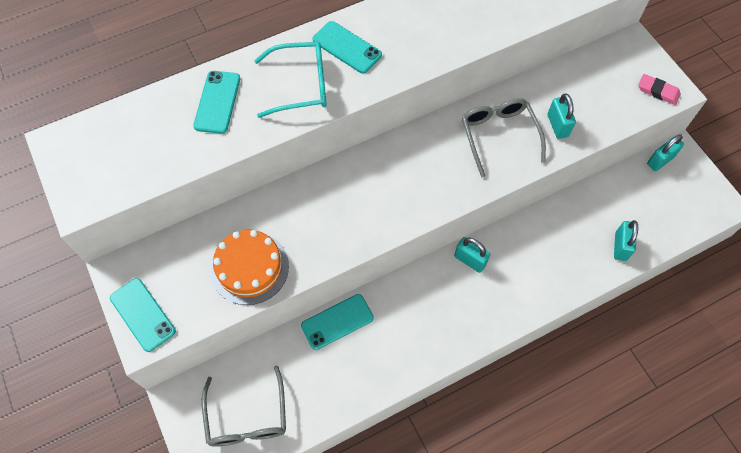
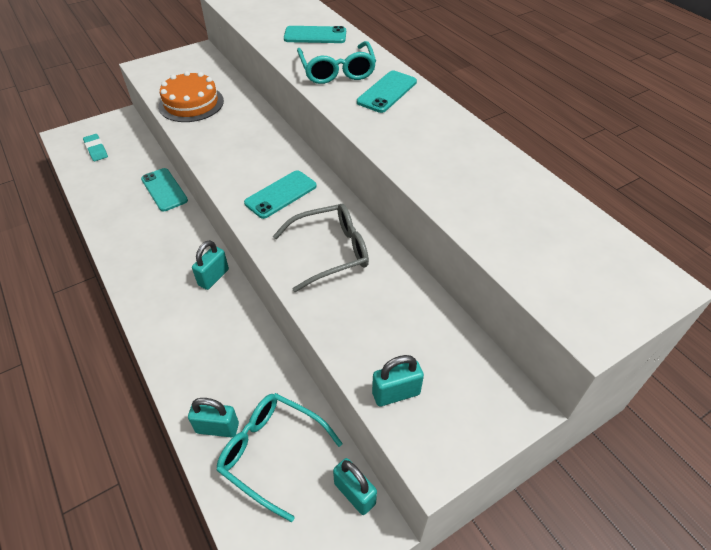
camera: 85 degrees right, 15 degrees down
(143, 314) = (162, 63): turquoise phone -> turquoise phone (281, 194)
(247, 417) = (96, 149): grey glasses -> turquoise eraser
(557, 125) = (350, 307): turquoise padlock -> turquoise padlock (396, 393)
(636, 210) = (271, 452): none -> turquoise glasses
(658, 91) = (428, 435): pink eraser -> none

